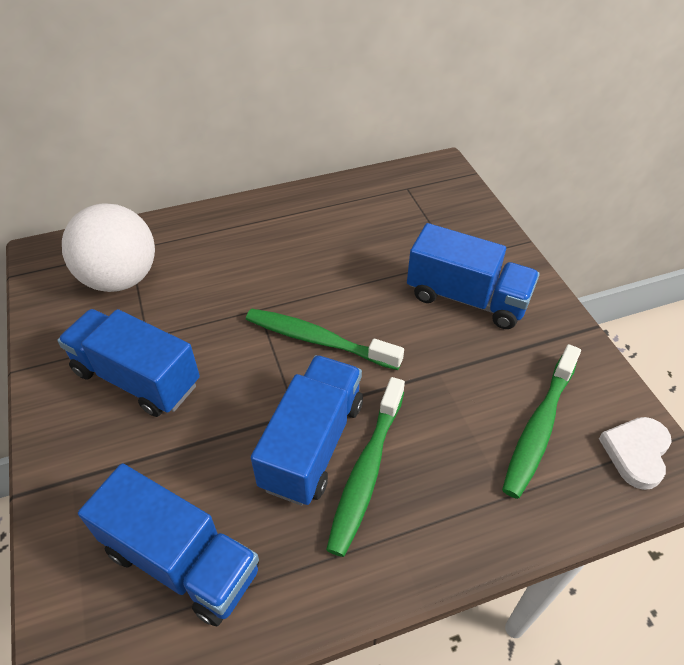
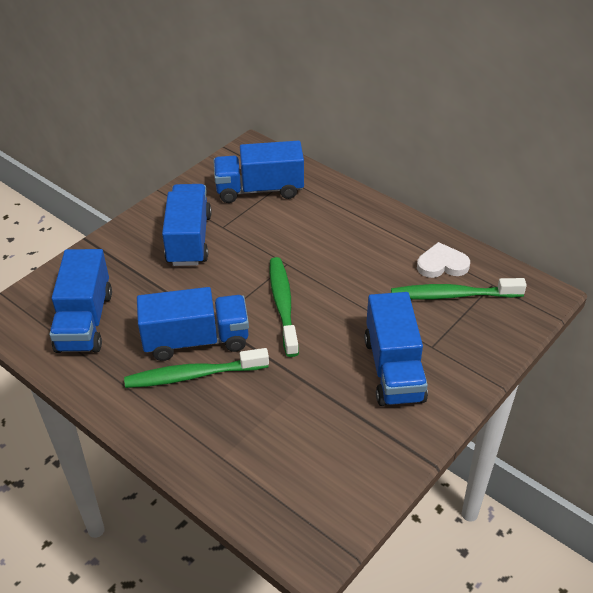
camera: 60 degrees right, 5 degrees down
(120, 278) = (259, 190): white ball -> blue truck
(539, 427) = (295, 457): green toothbrush -> green toothbrush (452, 295)
(636, 452) = (313, 526): white heart -> white heart (442, 264)

